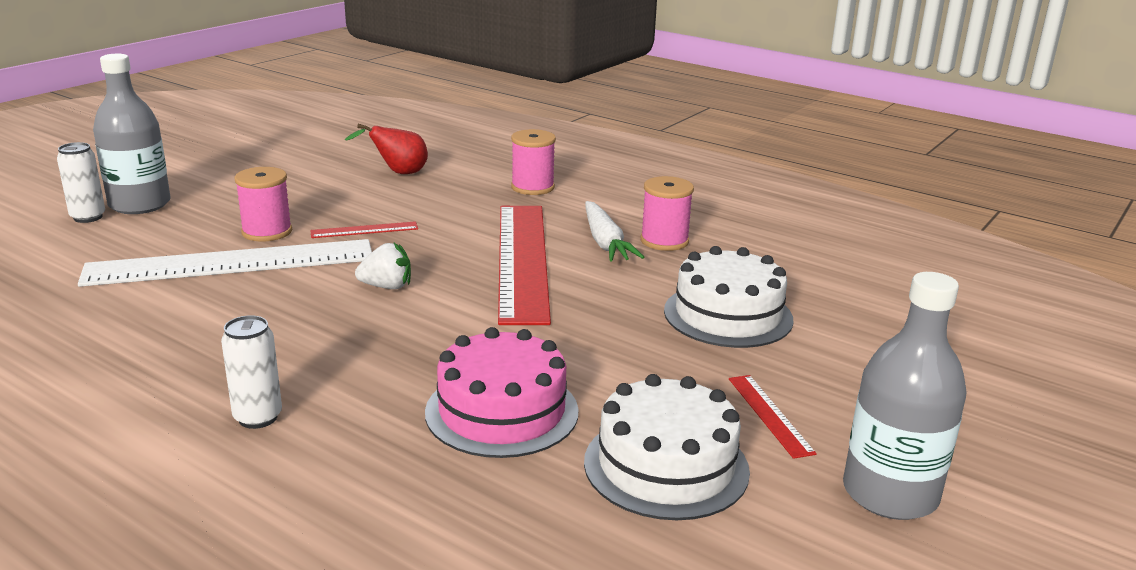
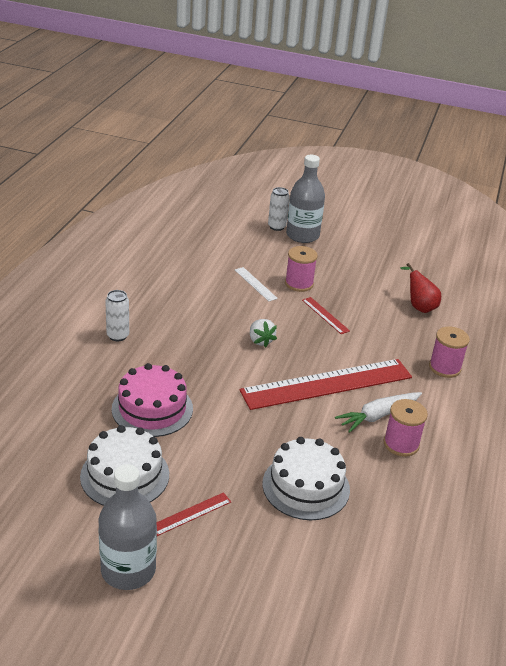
camera: 70 degrees right, 10 degrees up
(231, 263) = (255, 284): white ruler -> white ruler, size x0.41

